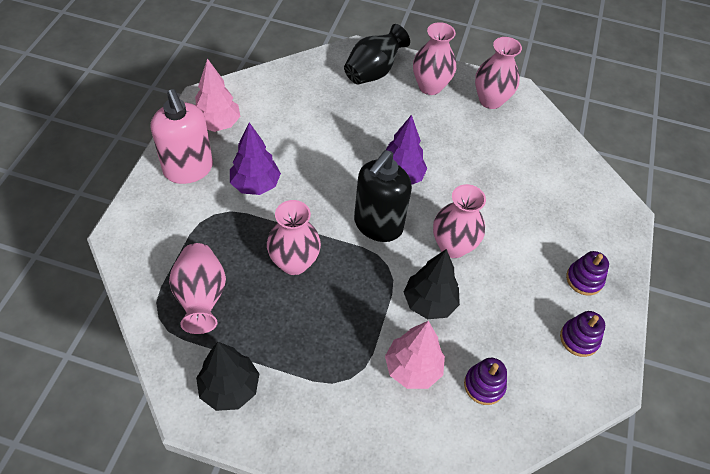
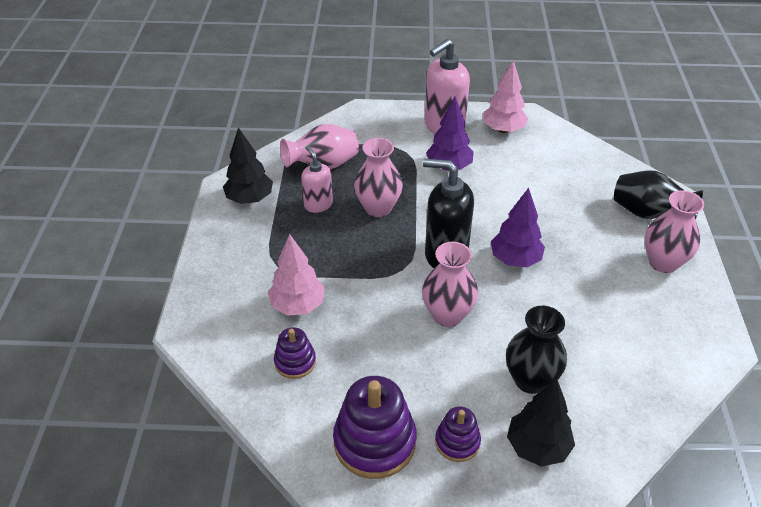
camera: 80 degrees right, 10 degrees down
(267, 317) = (318, 204): none -> pink soap dispenser
(429, 303) = (372, 306): black tree -> black tree (537, 447)
(490, 100) = (683, 320): pink vase -> none
(531, 212) = (530, 380): none -> black vase
(579, 339) = (374, 442): purple stacking toy -> purple stacking toy, size x1.82

